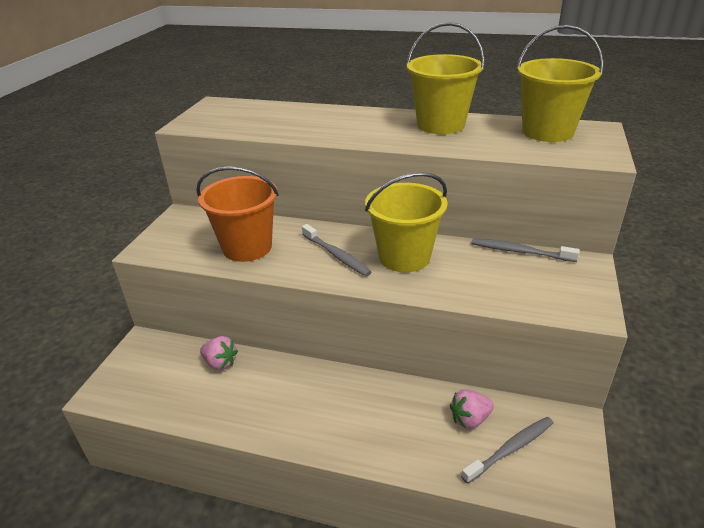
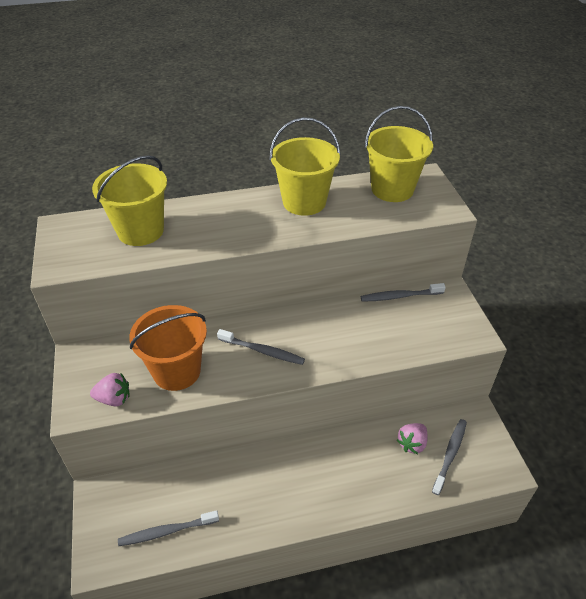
camera: 30 degrees left, 10 degrees up
(171, 394) = (167, 531): none -> grey toothbrush
(220, 363) = (189, 482): pink strawberry -> pink strawberry (114, 399)
(404, 257) = (318, 333): yellow bucket -> yellow bucket (140, 231)

